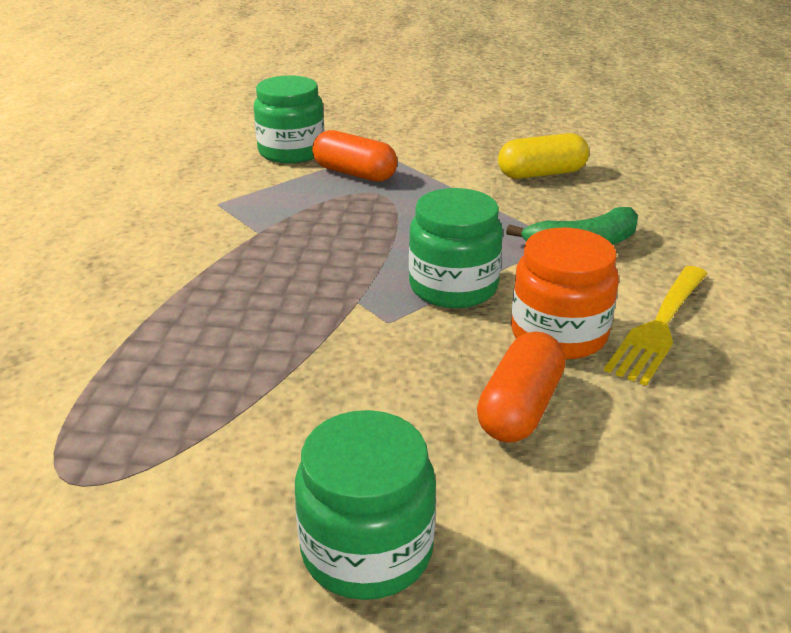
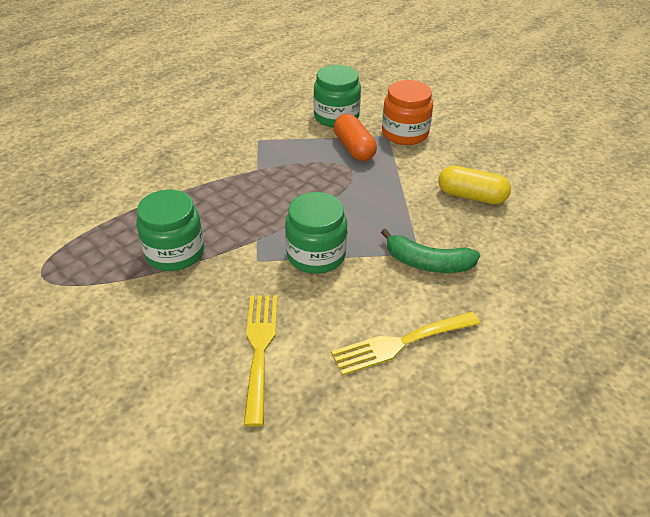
camera: 35 degrees right, 10 degrees up
(367, 549) = (109, 379): green jar -> green jar (175, 252)
(520, 408) = (260, 349): orange capsule -> yellow fork
(558, 334) = (335, 316): orange jar -> orange jar (405, 133)

